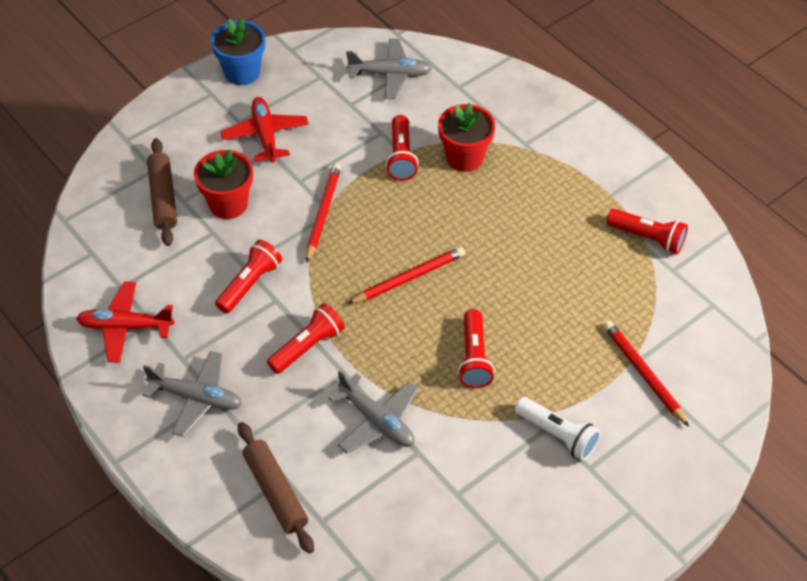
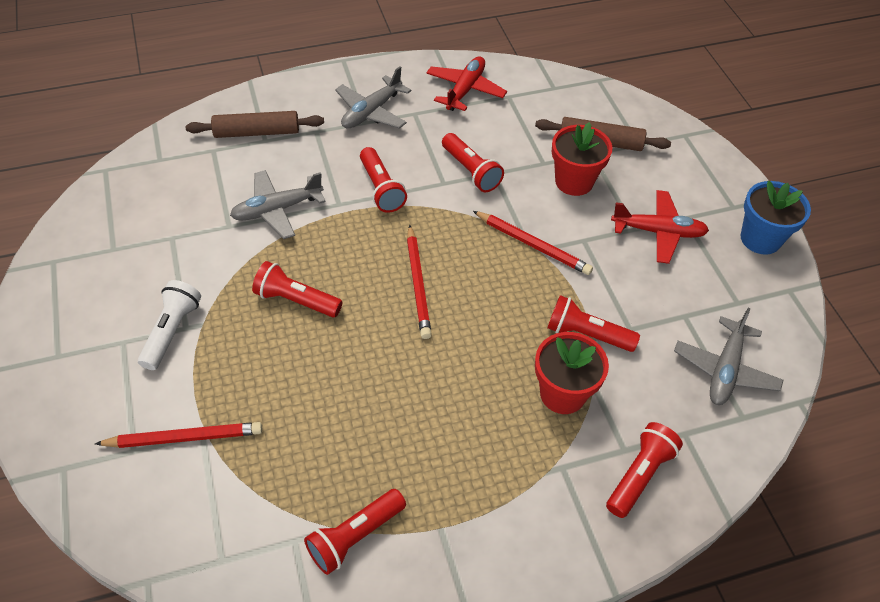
camera: 110 degrees right, 0 degrees up
(506, 103) = (639, 475): none -> red flashlight
(557, 435) = (172, 331): white flashlight -> white flashlight turned 135 degrees clockwise

